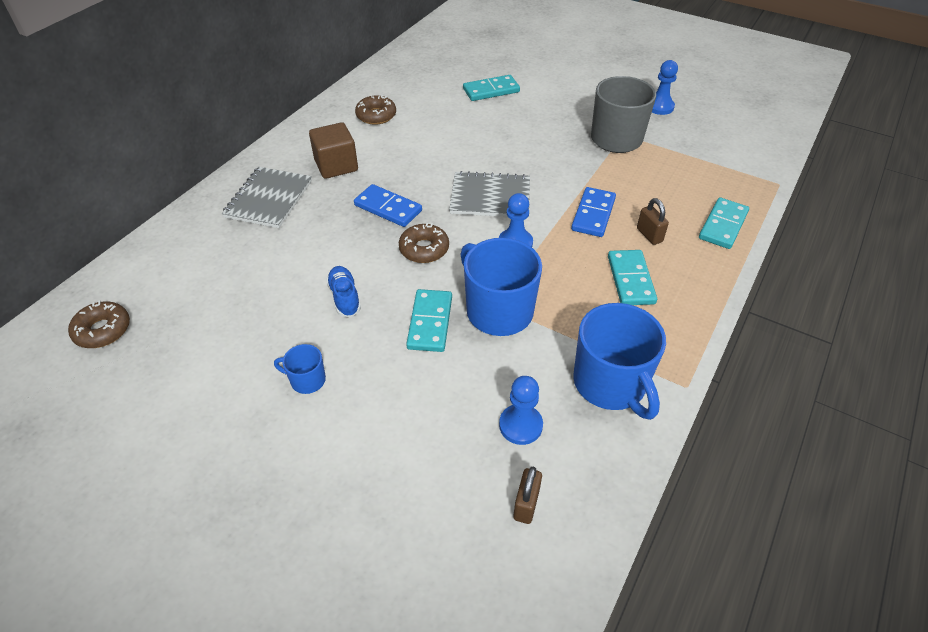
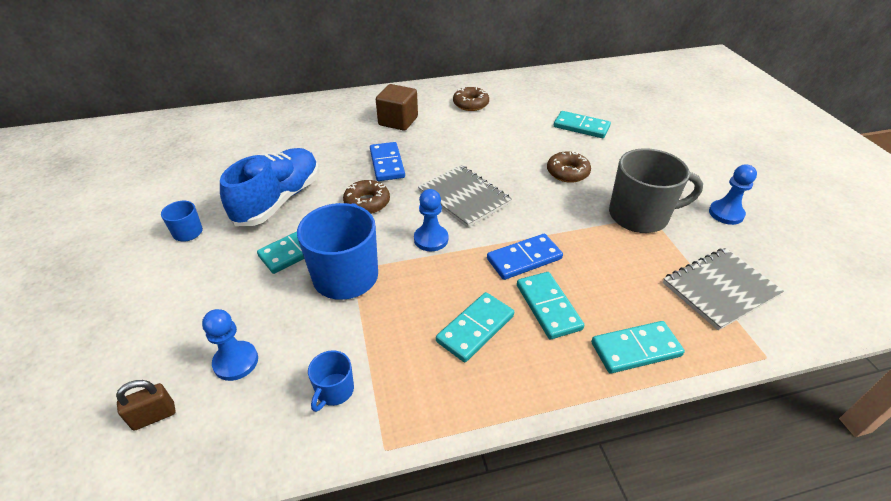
camera: 45 degrees right, 5 degrees down
(103, 330) = (159, 139): brown donut -> brown donut (567, 172)
(269, 199) = (332, 119): grey notebook -> grey notebook (720, 289)
(345, 297) = (279, 200): blue shoe -> blue shoe, size x2.05
(611, 384) = (334, 391): blue mug -> blue mug, size x0.48
(649, 235) = (548, 307): brown padlock -> turquoise domino

